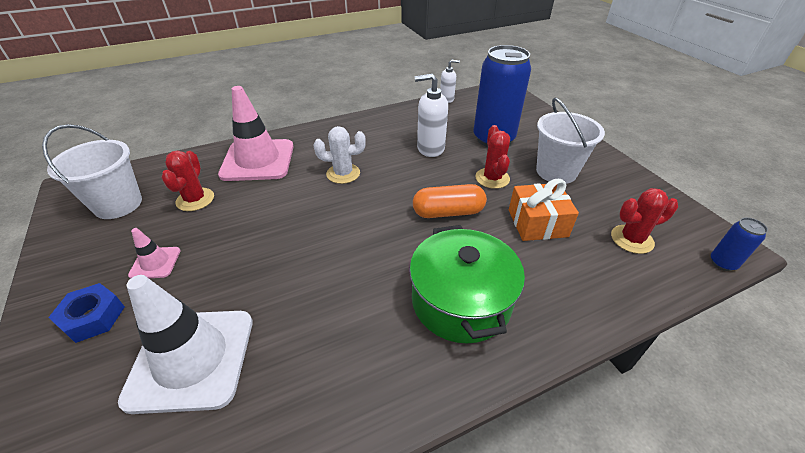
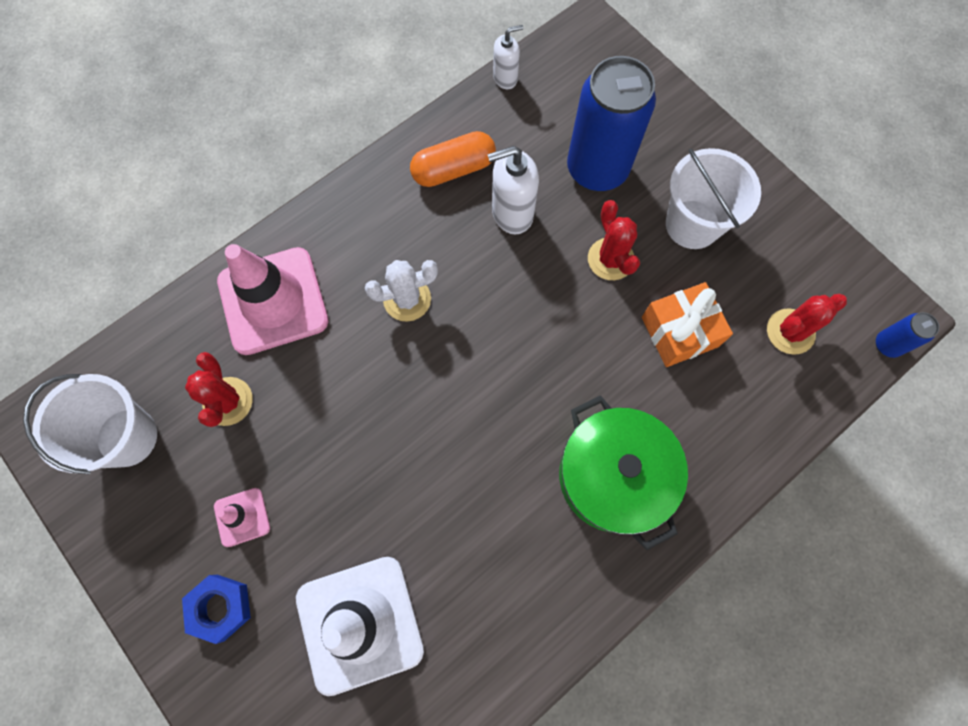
camera: 15 degrees left, 30 degrees up
(448, 212) = (567, 340): orange capsule -> orange capsule (453, 169)

